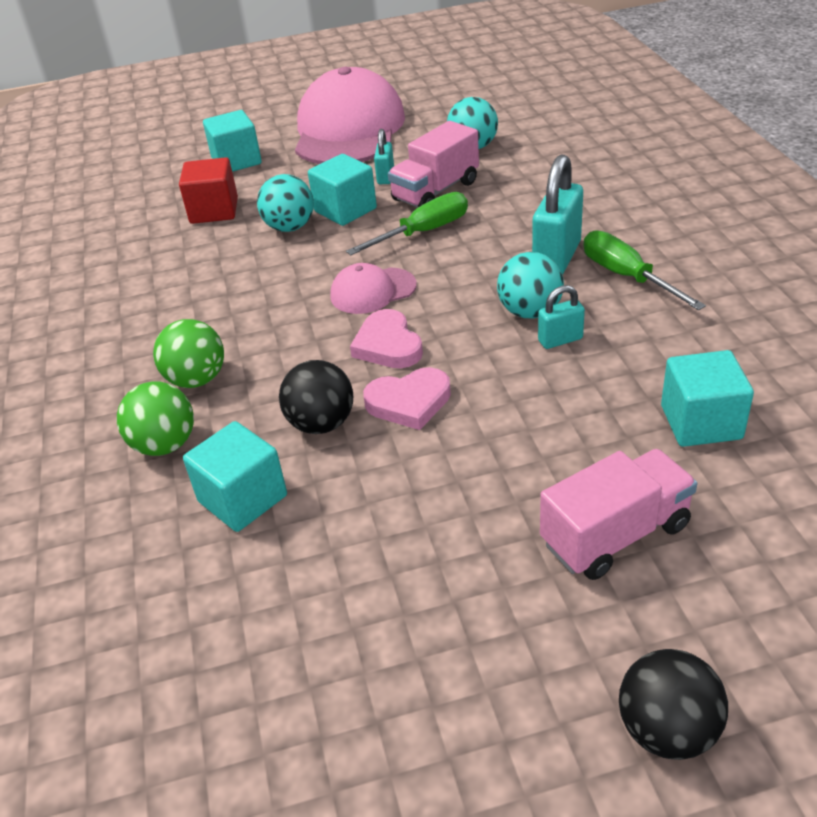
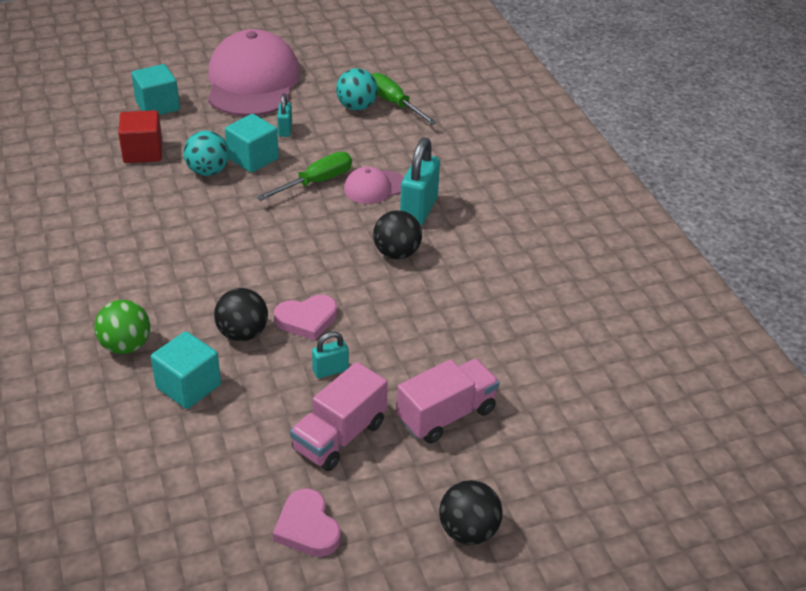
camera: 10 degrees left, 0 degrees up
(197, 379) = (144, 296): green ball -> none
(373, 291) = (277, 230): pink cap -> pink cap (375, 187)
(388, 345) = (290, 275): pink heart -> pink heart (307, 528)
(436, 191) = (326, 146): pink truck -> pink truck (339, 436)
(530, 312) = (397, 253): turquoise ball -> black ball
(560, 340) = (418, 276): turquoise padlock -> turquoise padlock (330, 370)
(627, 277) = (470, 228): green screwdriver -> green screwdriver (394, 104)
(701, 422) = (510, 341): turquoise cube -> none

